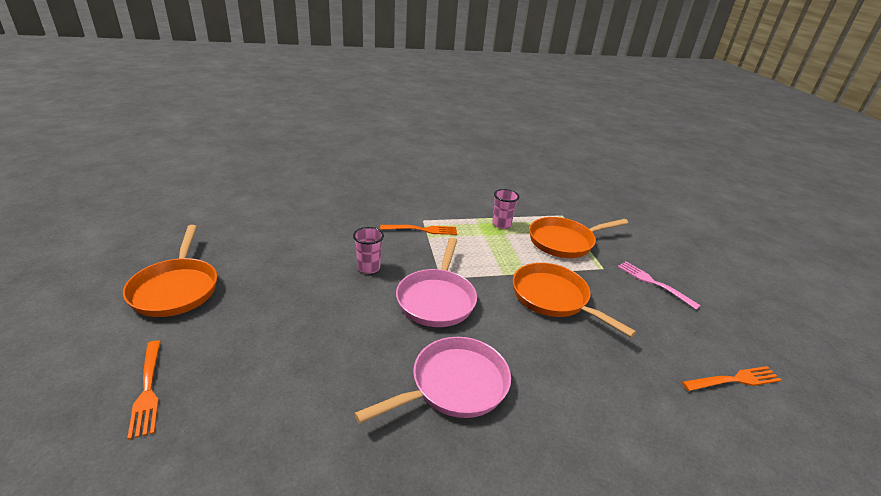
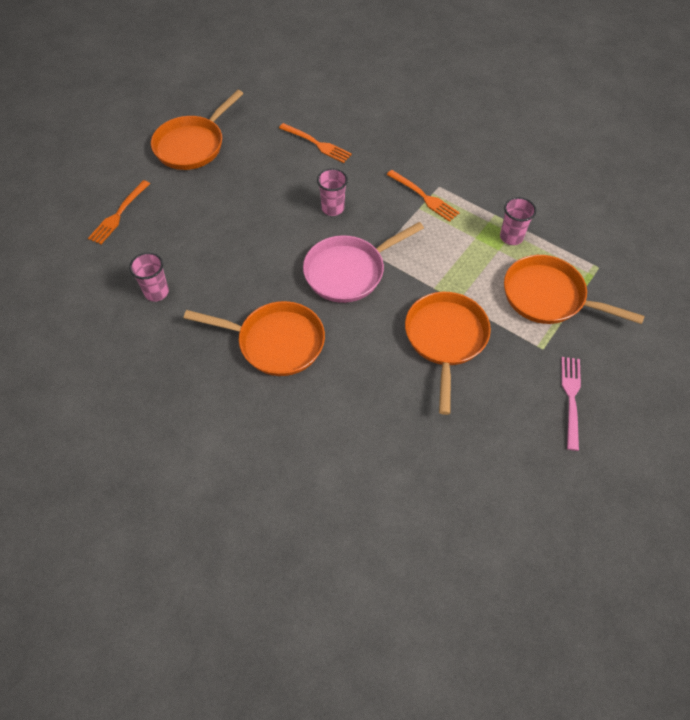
camera: 50 degrees right, 25 degrees up
(285, 430) = (156, 292): none -> pink cup
(454, 385) = (275, 342): pink pan -> orange pan
(734, 380) = (490, 515): orange fork -> orange fork (317, 144)

